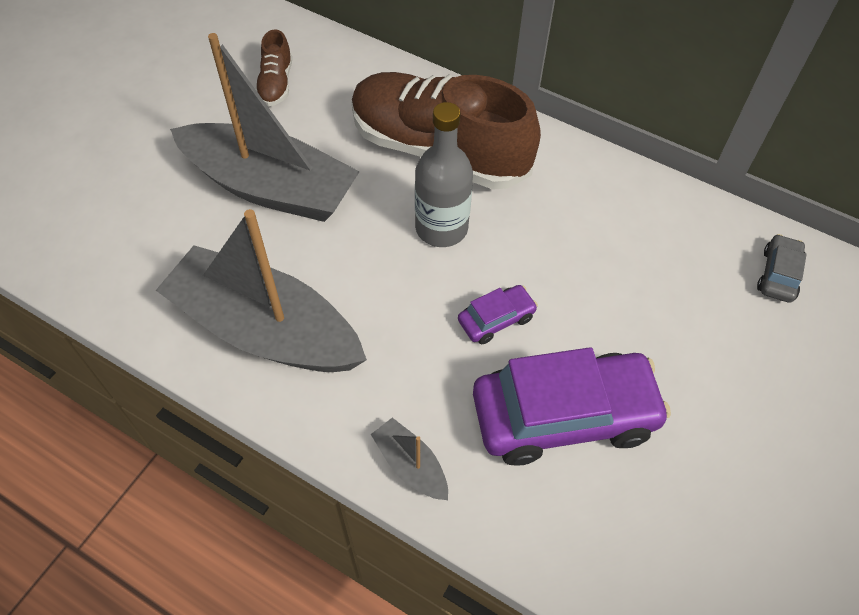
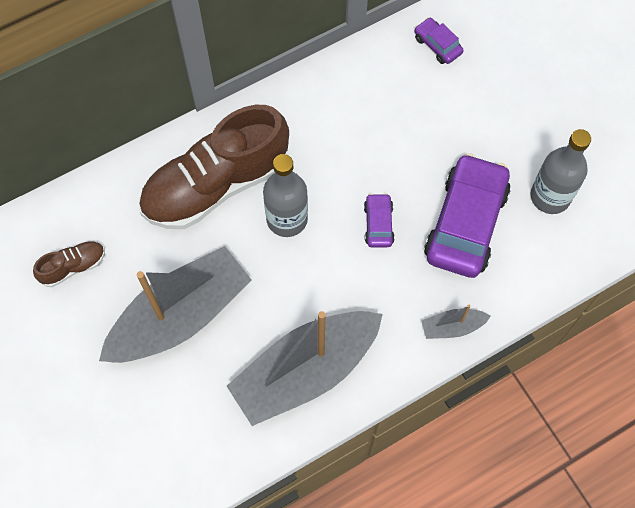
camera: 60 degrees left, 10 degrees up
(276, 84) = (73, 267): brown shoe -> brown shoe turned 60 degrees counterclockwise
(678, 506) = (550, 196): none -> grey bottle
(778, 275) = (437, 45): grey car -> purple car

